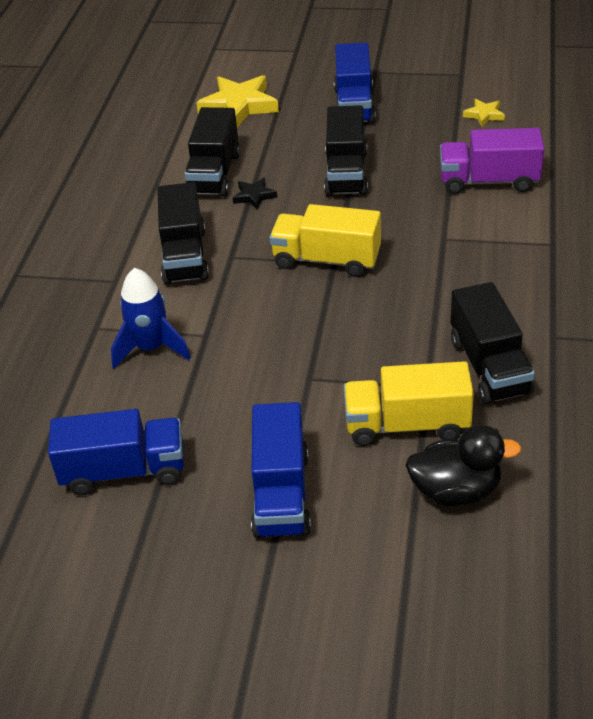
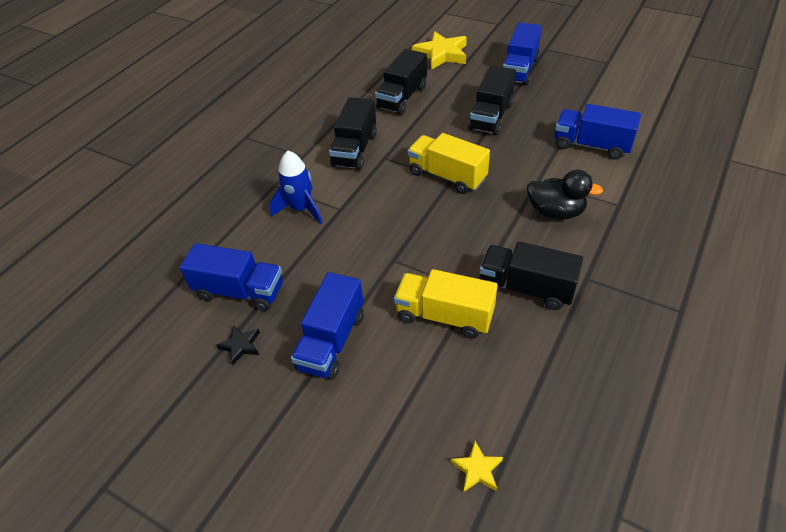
camera: 20 degrees right, 5 degrees up
(254, 196) = (420, 119): black star -> black star (240, 346)
(456, 491) = (455, 379): black duck -> black duck (555, 212)
(484, 115) = (611, 95): yellow star -> yellow star (477, 469)
(489, 181) = (591, 145): purple truck -> blue truck
(489, 366) = (526, 288): black truck -> black truck turned 105 degrees clockwise

